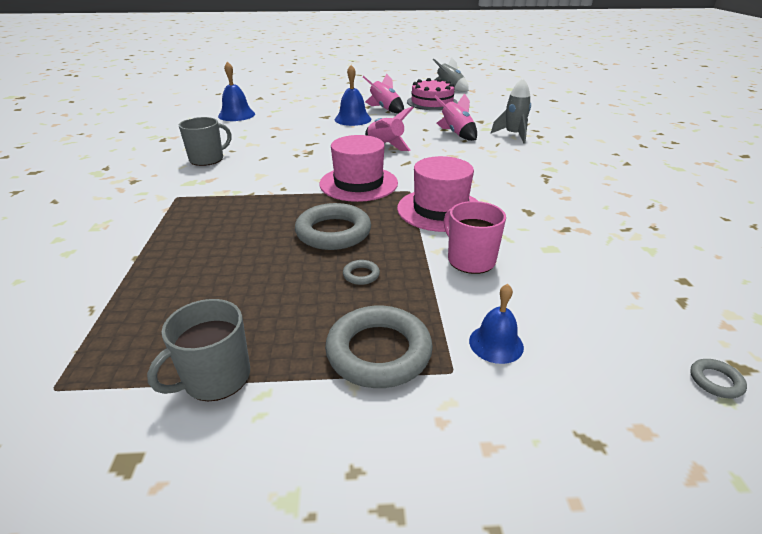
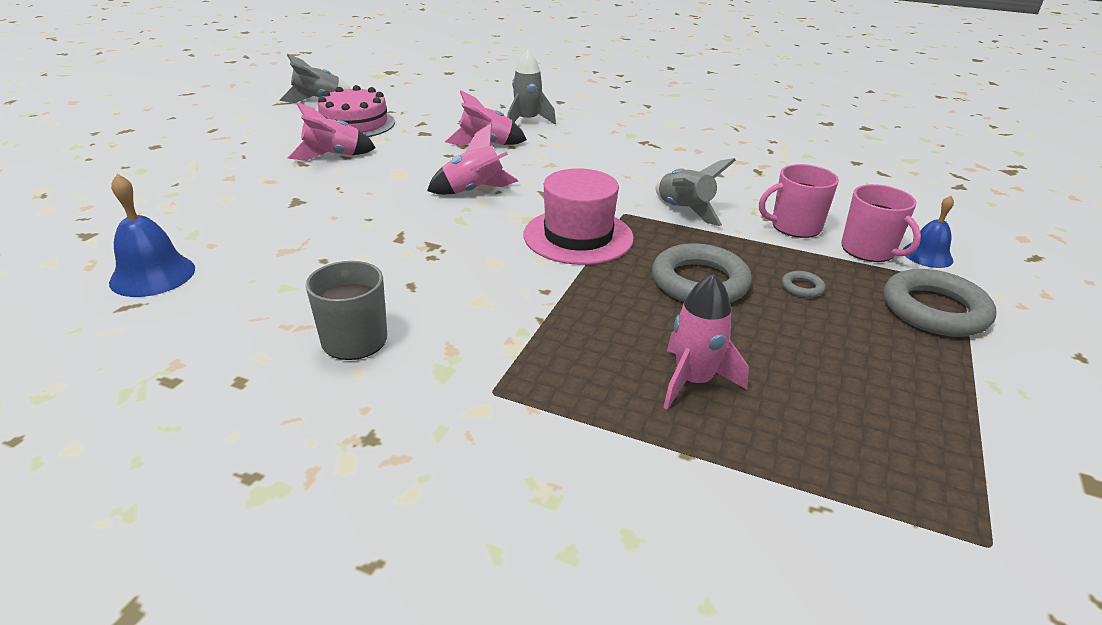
camera: 65 degrees left, 0 degrees up
(208, 248) = (693, 381): none -> pink rocket
(215, 378) = (971, 411): grey mug -> none
(353, 119) = (341, 186): blue bell -> none
(440, 210) = (684, 210): pink hat -> grey rocket
(466, 304) = (869, 250): none -> pink mug
(715, 381) = (974, 199): grey ring -> none

